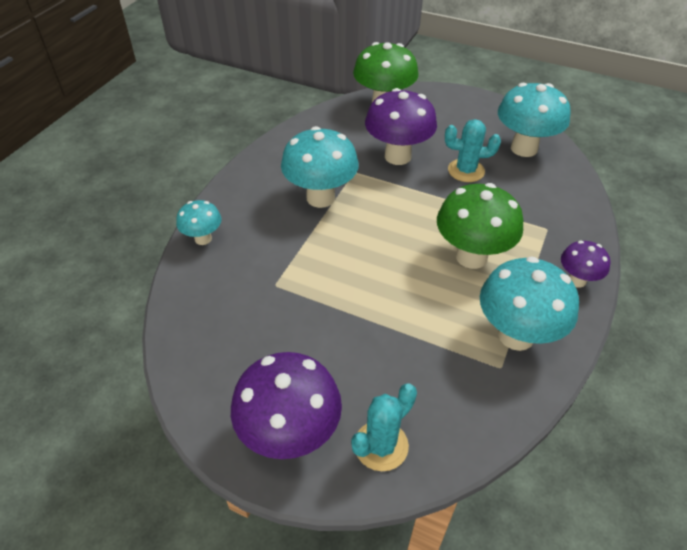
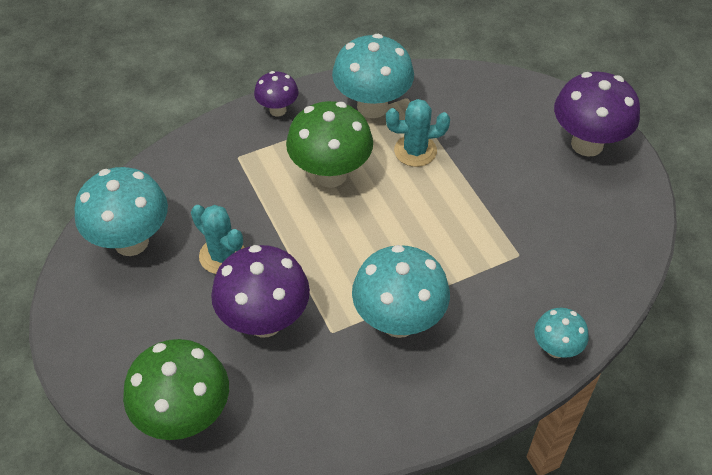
camera: 140 degrees left, 5 degrees up
(381, 445) = (531, 106): turquoise cactus -> turquoise cactus (415, 151)

